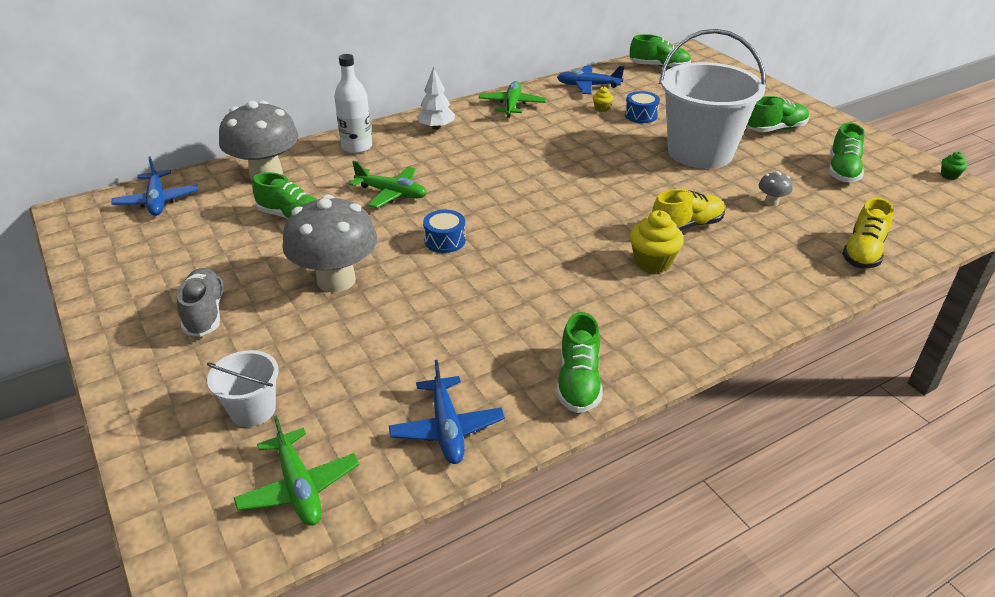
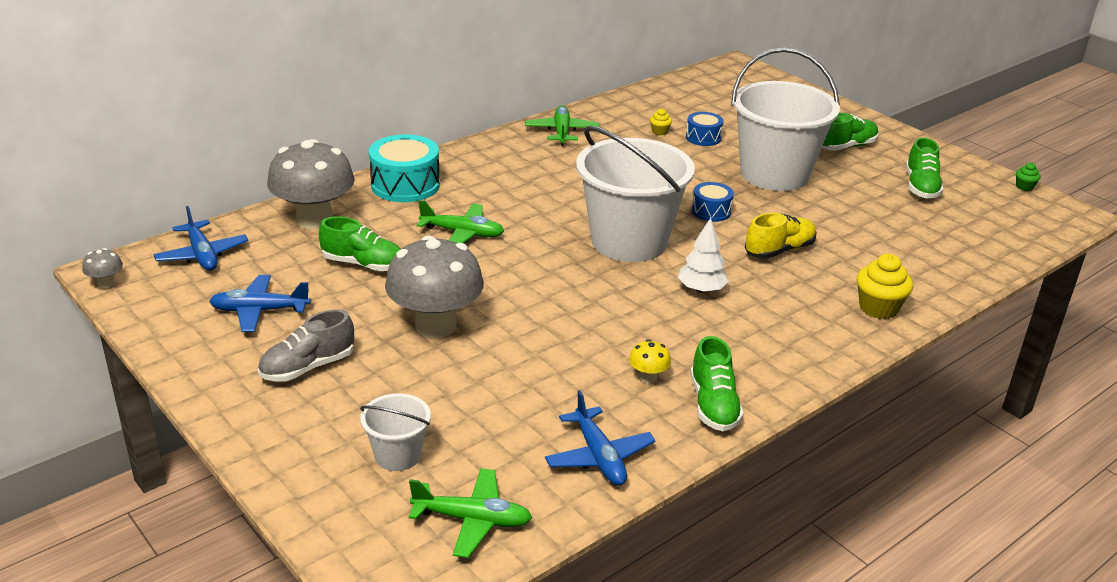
camera: 10 degrees left, 5 degrees down
(205, 313) = (307, 367): grey shoe -> grey shoe turned 105 degrees counterclockwise
(299, 487) = (472, 520): green plane -> green plane turned 45 degrees counterclockwise
(357, 147) = (405, 185): white bottle -> turquoise drum
(436, 127) = (486, 160): white tree -> white tree (701, 289)
(445, 240) = (536, 279): blue drum -> blue drum (711, 211)
(521, 347) = (648, 377): none -> yellow mushroom
(543, 209) = (629, 241): none -> white bucket
(588, 86) = (638, 107): blue plane -> blue plane (259, 311)
(652, 262) = (755, 288): yellow cupcake -> yellow cupcake (878, 308)
(659, 67) = (708, 83): green shoe -> none
(771, 202) = (858, 222): grey mushroom -> grey mushroom (106, 283)
(863, 252) = (955, 266): yellow shoe -> none

